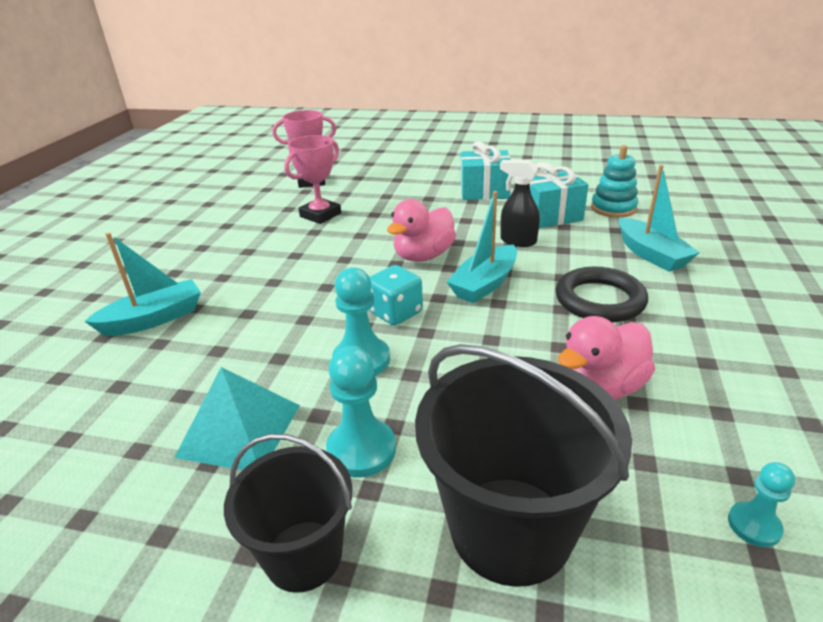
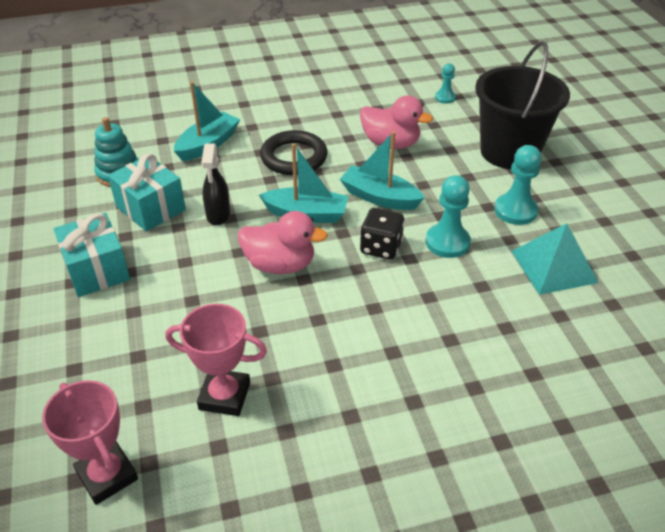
camera: 120 degrees left, 10 degrees up
(154, 319) = (513, 405): turquoise boat -> turquoise boat (379, 197)
(303, 555) = (586, 203): black bucket -> none
(396, 313) = (381, 247): turquoise dice -> black dice

